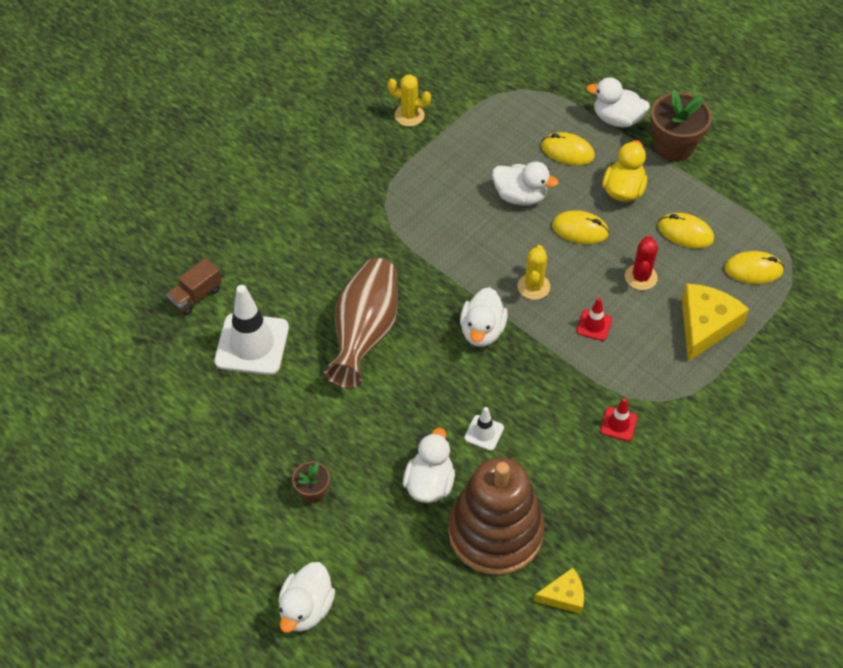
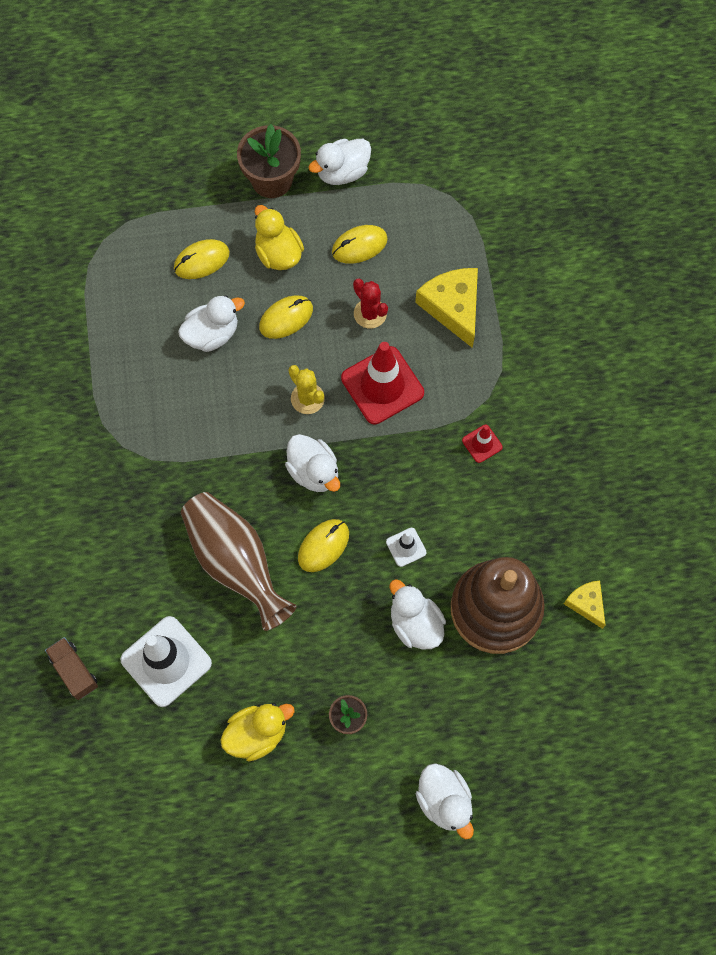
camera: 50 degrees left, 15 degrees up
(196, 296) = (74, 671): brown truck -> brown truck turned 150 degrees clockwise
(248, 440) = (257, 734): none -> yellow duck
(409, 115) = (46, 349): yellow cactus -> none
(564, 596) = (586, 603): yellow cheese -> yellow cheese turned 60 degrees counterclockwise
(594, 325) = (382, 385): red traffic cone -> red traffic cone, size x2.10
(617, 119) = (205, 196): white duck -> white duck (342, 172)
(753, 270) = (435, 229): yellow mouse -> yellow mouse (323, 546)

